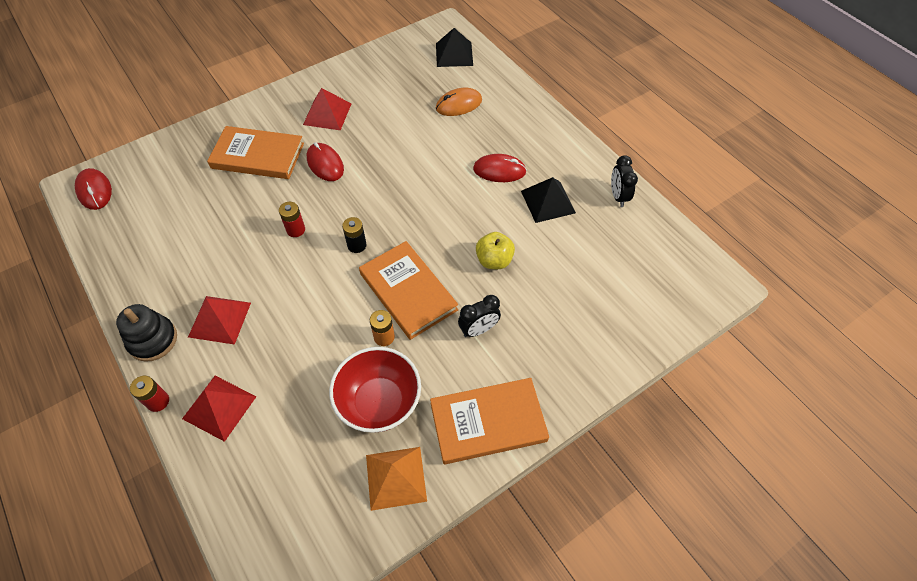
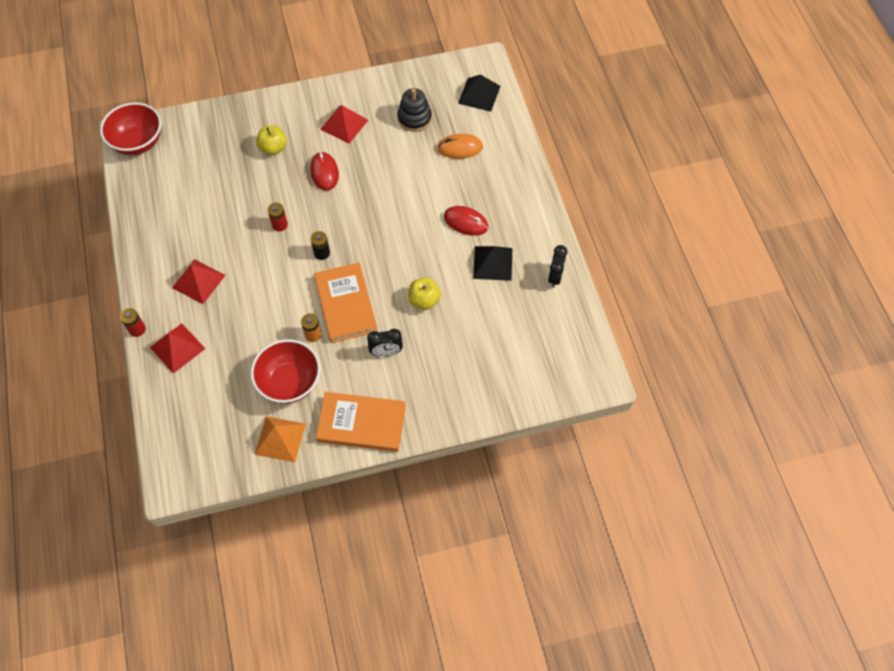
camera: 20 degrees right, 5 degrees up
(94, 191) = (138, 142): red mouse -> red bowl
(153, 340) = (146, 282): black stacking toy -> black stacking toy (414, 118)
(258, 155) = (273, 148): orange book -> yellow apple

